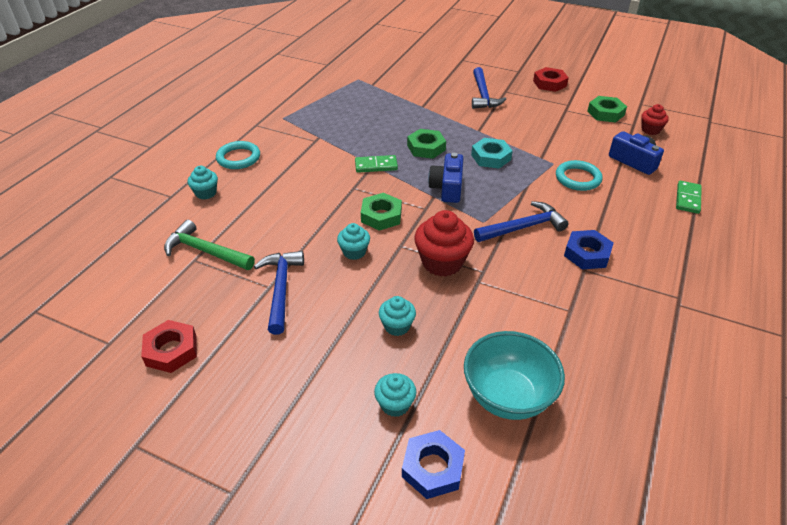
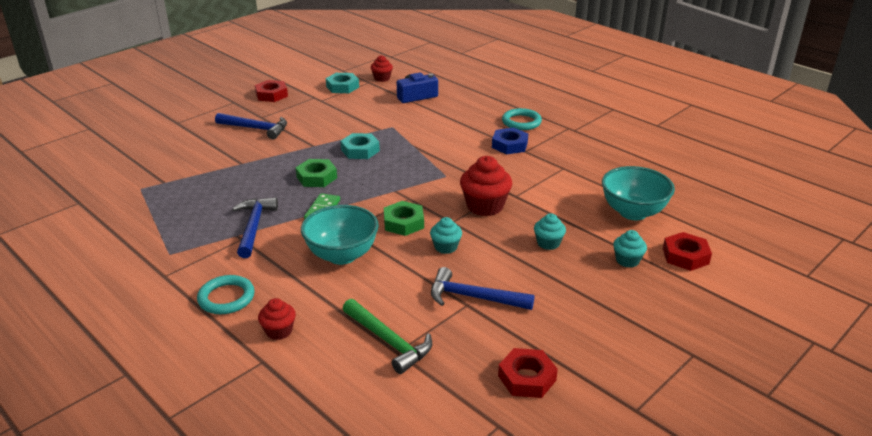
camera: 70 degrees left, 10 degrees down
(206, 193) = (279, 331): turquoise cupcake -> red cupcake
(206, 251) = (388, 341): green hammer -> green hammer turned 90 degrees counterclockwise
(314, 195) = (342, 255): none -> turquoise bowl
(433, 468) = (685, 256): blue nut -> red nut
(447, 188) = (387, 181): blue camera -> none
(523, 227) = (464, 161): blue hammer -> blue hammer (254, 227)
(578, 178) = (420, 123): turquoise ring -> turquoise ring (521, 122)
(605, 113) = (342, 87): green nut -> turquoise nut
(688, 199) = (473, 93): green domino -> none

